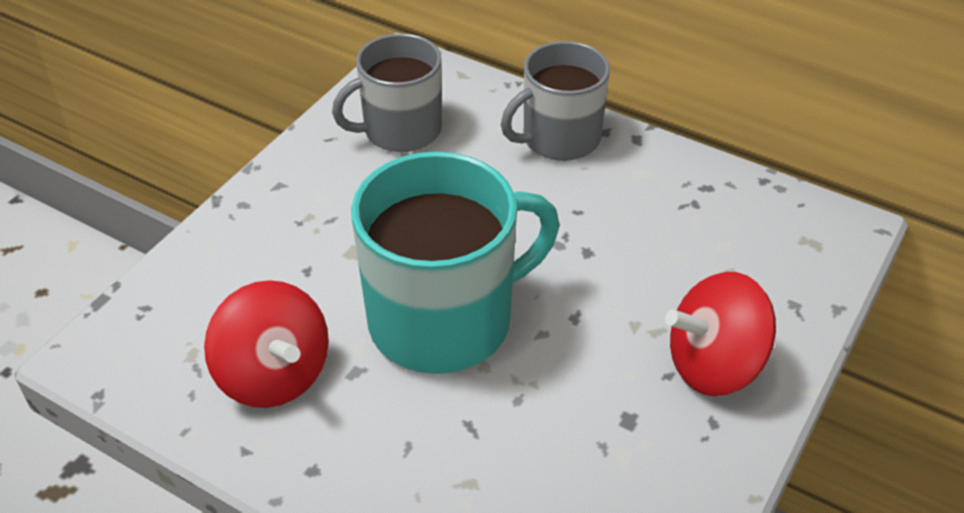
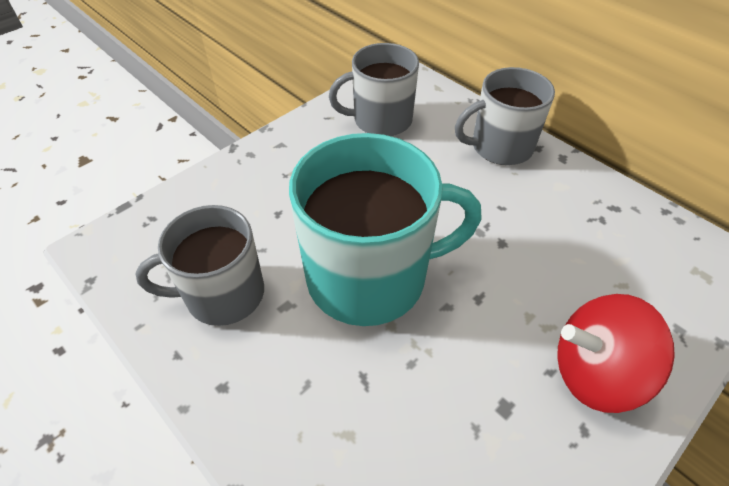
camera: 15 degrees right, 5 degrees up
(274, 375) = (222, 294): red spinning top -> grey mug

